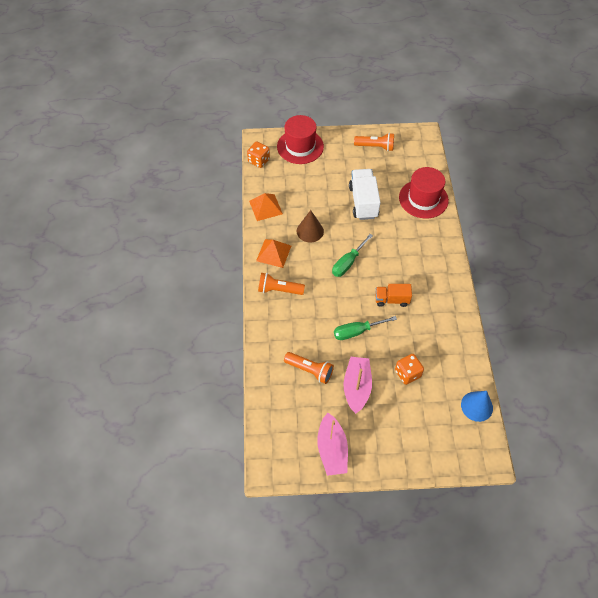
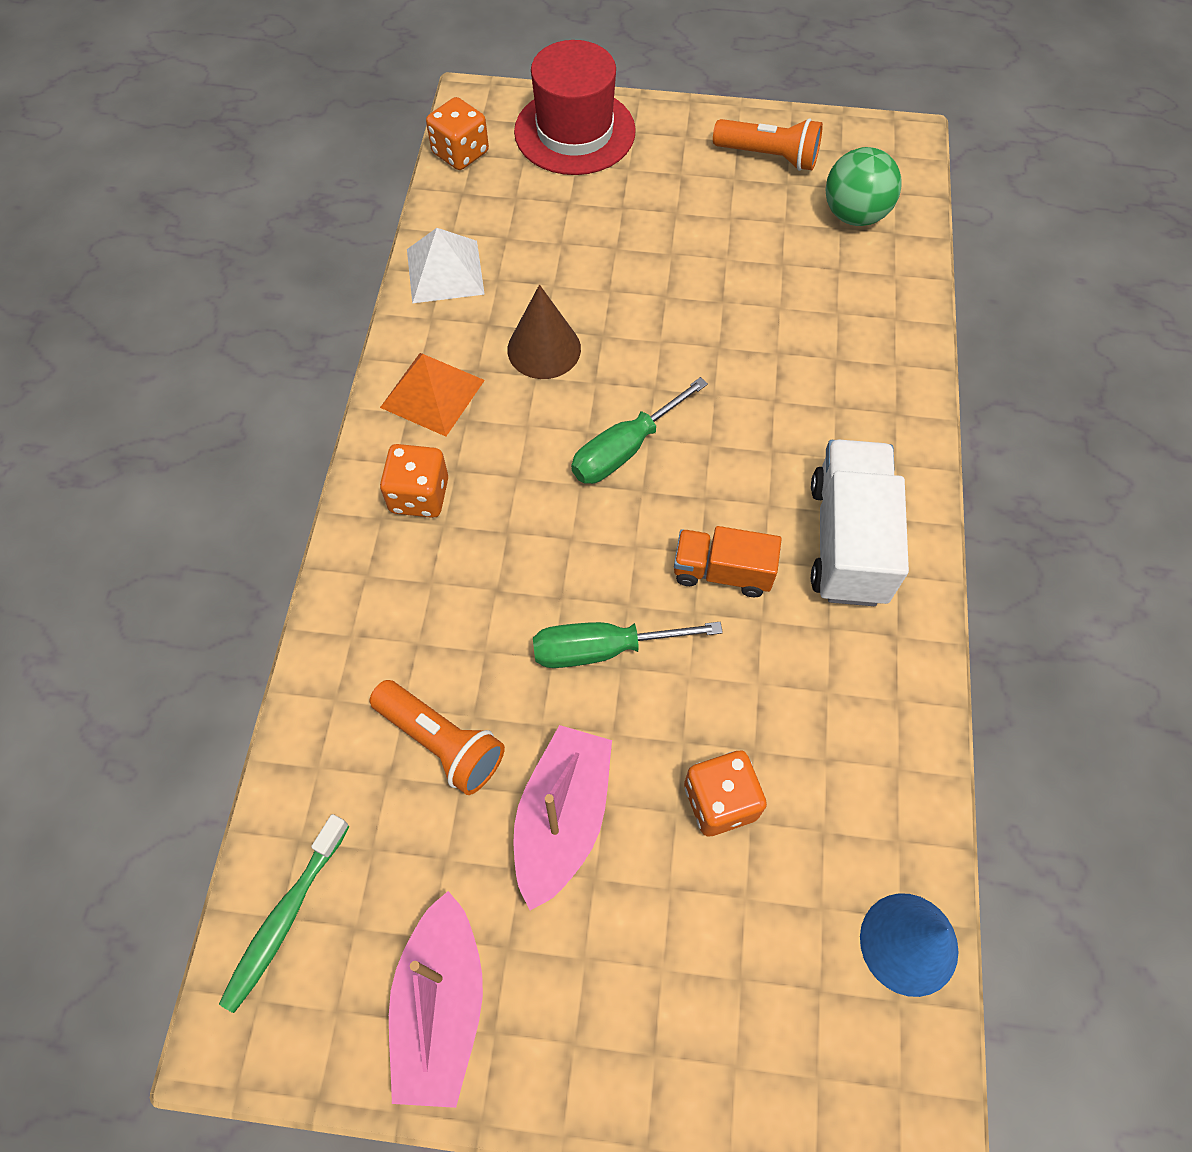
camera: 10 degrees right, 5 degrees up
(265, 207) = (445, 271): orange pyramid -> white pyramid
(273, 432) = (285, 917): none -> green toothbrush
(279, 290) = (419, 495): orange flashlight -> orange dice
(363, 202) = (704, 292): white truck -> white truck (847, 541)
(411, 165) = (854, 215): none -> green ball
(423, 199) = (869, 306): red hat -> none

